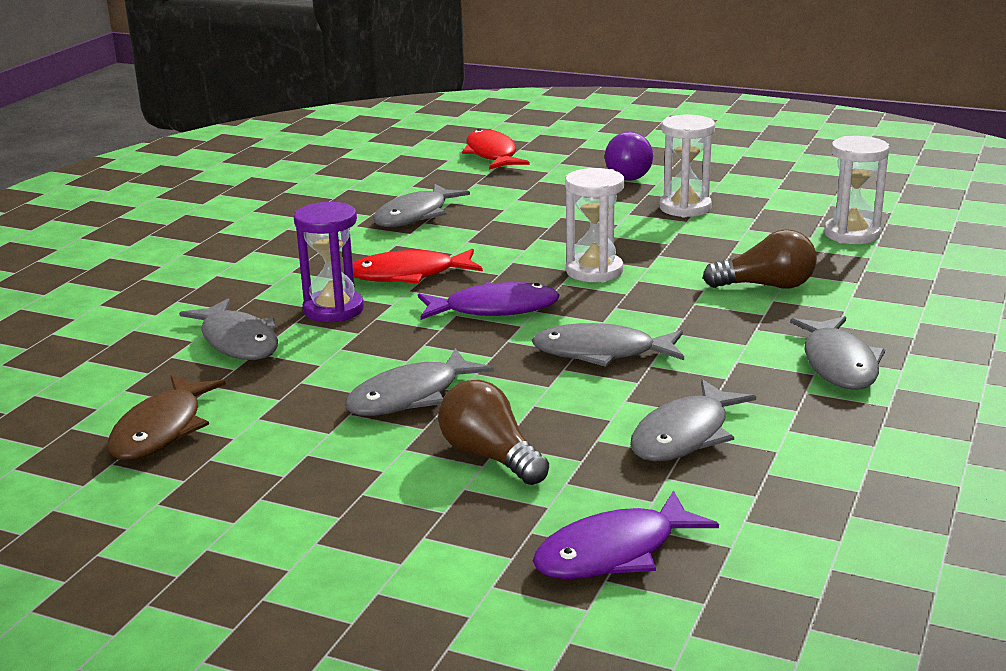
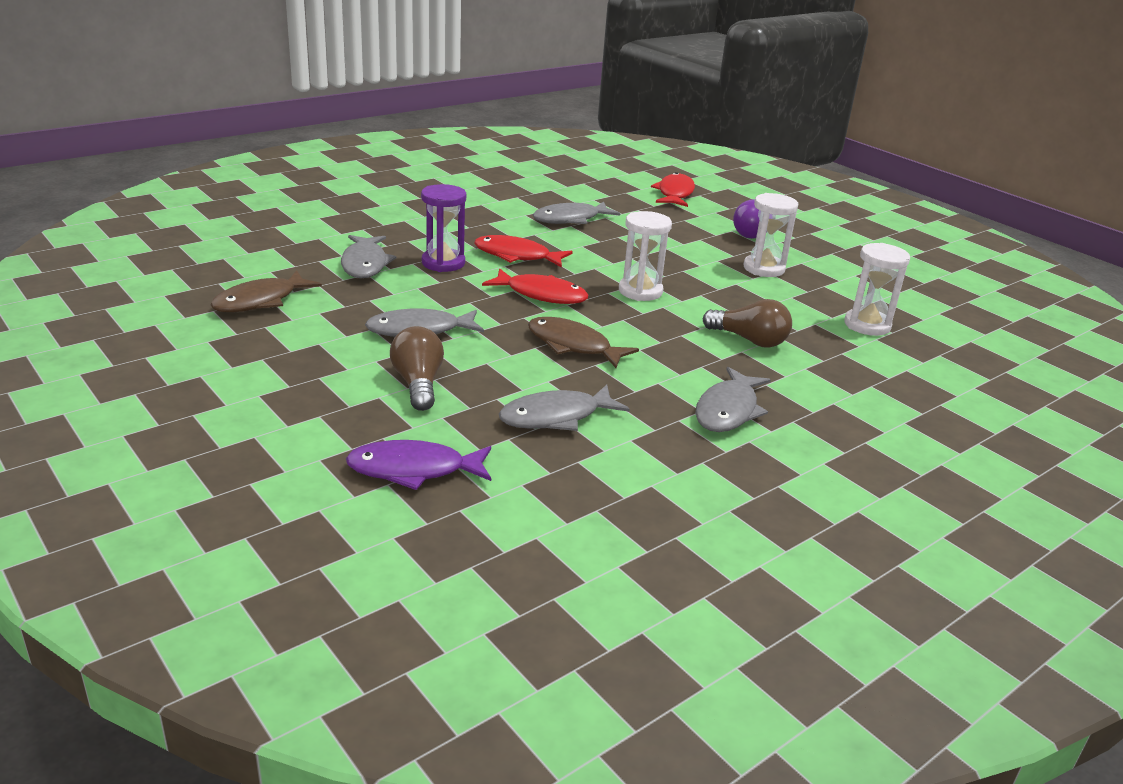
camera: 25 degrees right, 5 degrees up
(494, 309) = (541, 294): purple fish -> red fish
(601, 353) = (573, 345): grey fish -> brown fish

